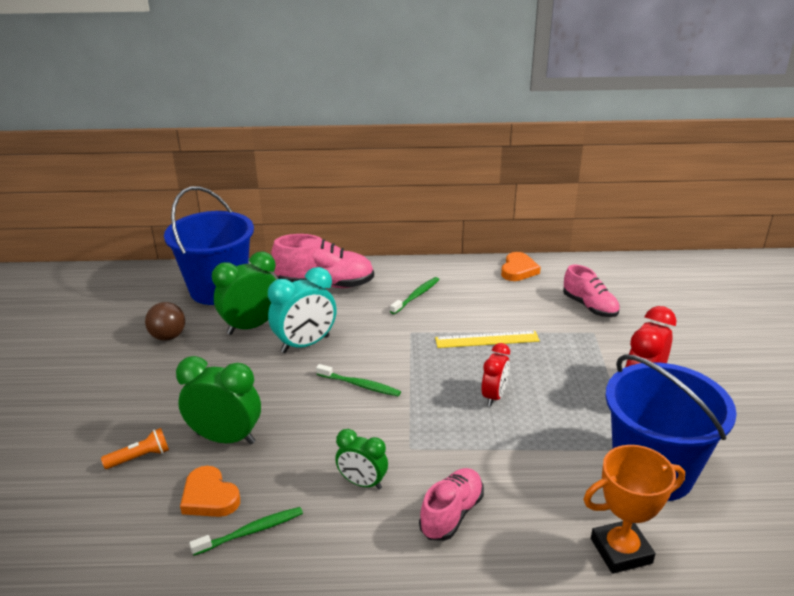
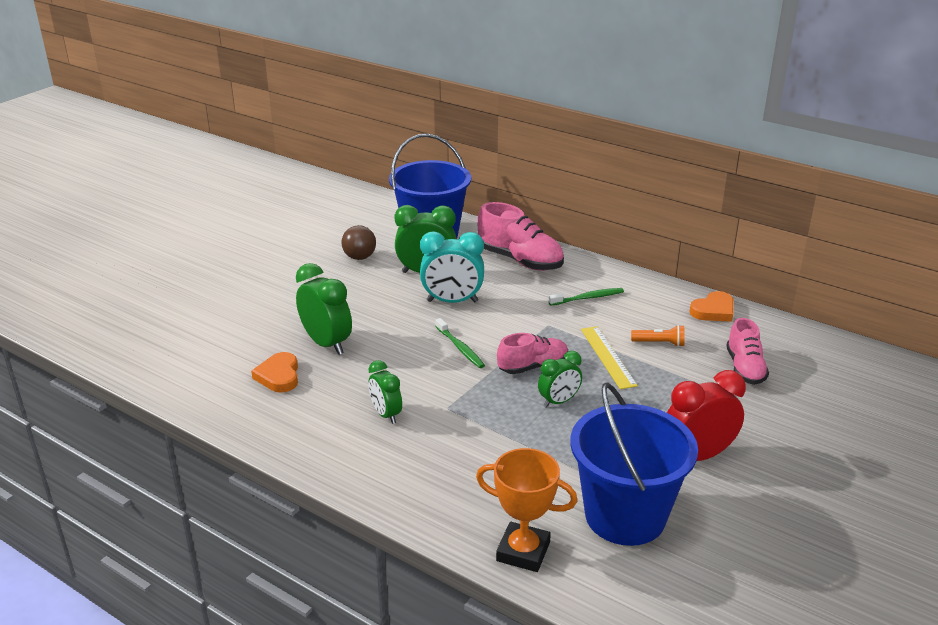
camera: 35 degrees right, 0 degrees up
(140, 457) = (262, 332): orange flashlight -> orange flashlight (659, 343)
(250, 532) = (282, 409): green toothbrush -> none
(451, 514) = (425, 464): pink shoe -> pink shoe (533, 367)
(487, 339) = (607, 357): yellow ruler -> yellow ruler turned 45 degrees clockwise
(494, 396) = (559, 401): red clock -> green clock

